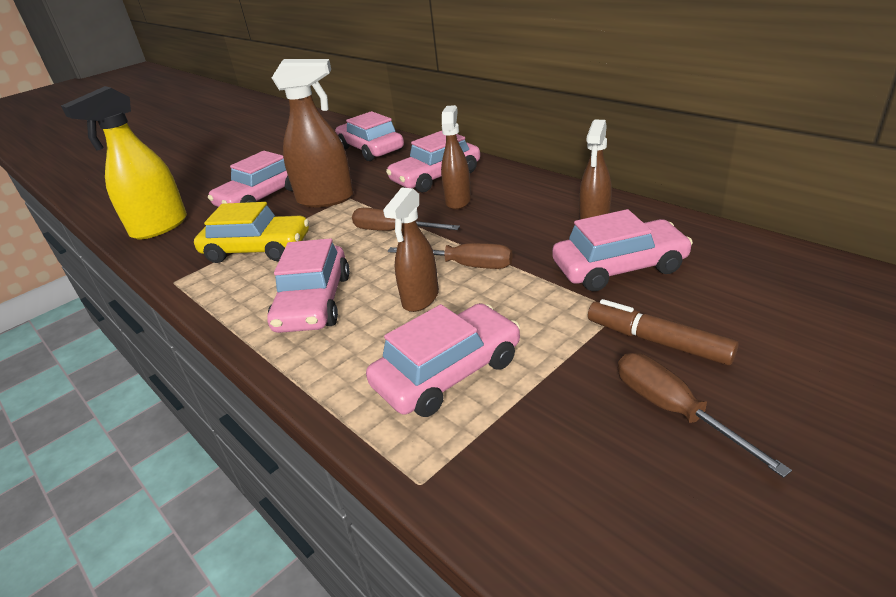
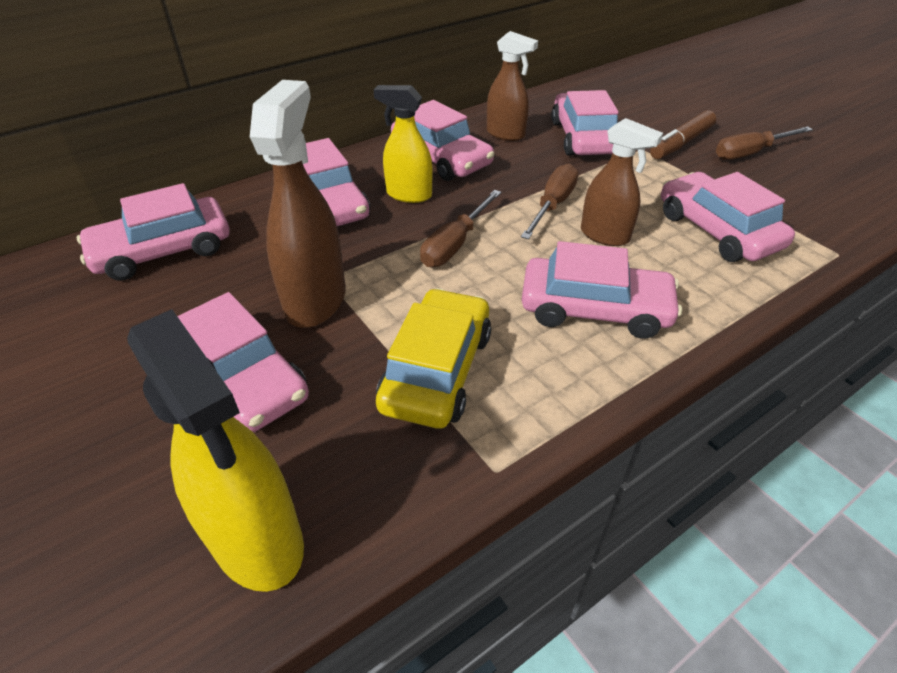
camera: 85 degrees left, 10 degrees up
(458, 201) = (408, 195): brown spray bottle -> yellow spray bottle
(524, 202) = (441, 159): none -> pink car

